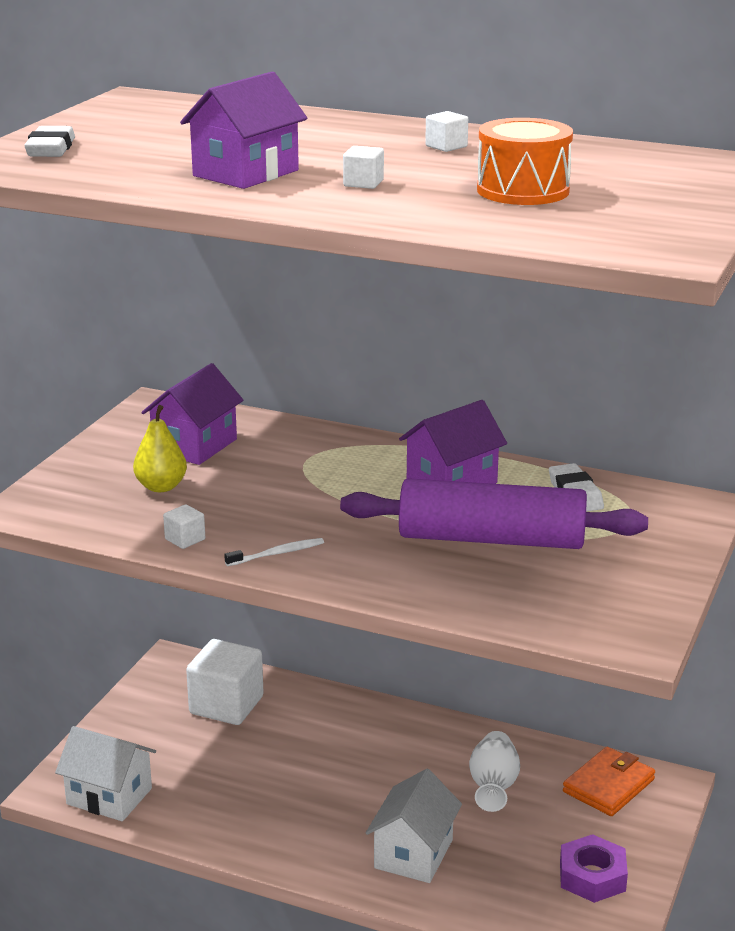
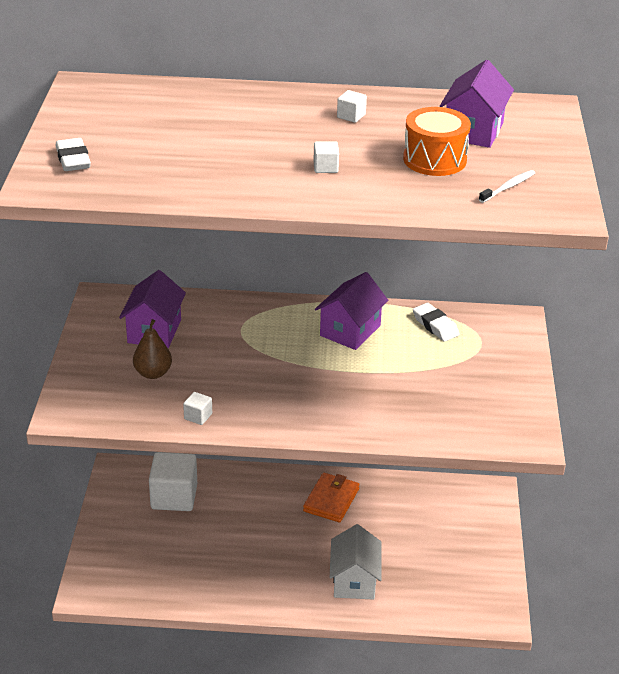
camera: 20 degrees left, 10 degrees up
(109, 796) = (128, 587): white house -> none
(161, 487) = (153, 373): yellow pear -> brown pear
(246, 173) = (237, 168): purple house -> purple house (473, 131)
(277, 553) = (268, 415): white toothbrush -> white toothbrush (508, 187)
(491, 539) = (401, 374): purple rolling pin -> none
(493, 787) = (383, 519): white vase -> none
(592, 876) = (472, 569): purple nut -> none
(608, 786) = (455, 501): orange wallet -> orange wallet (331, 500)

